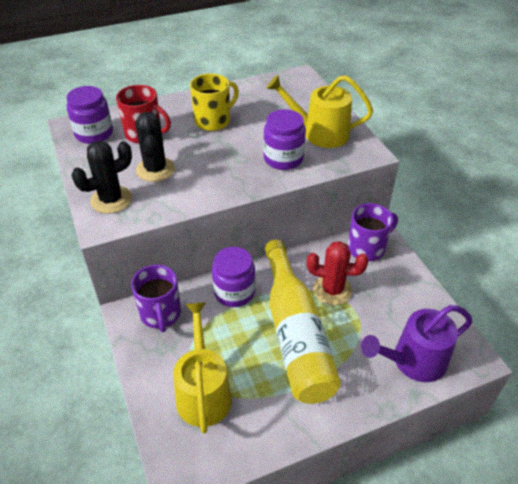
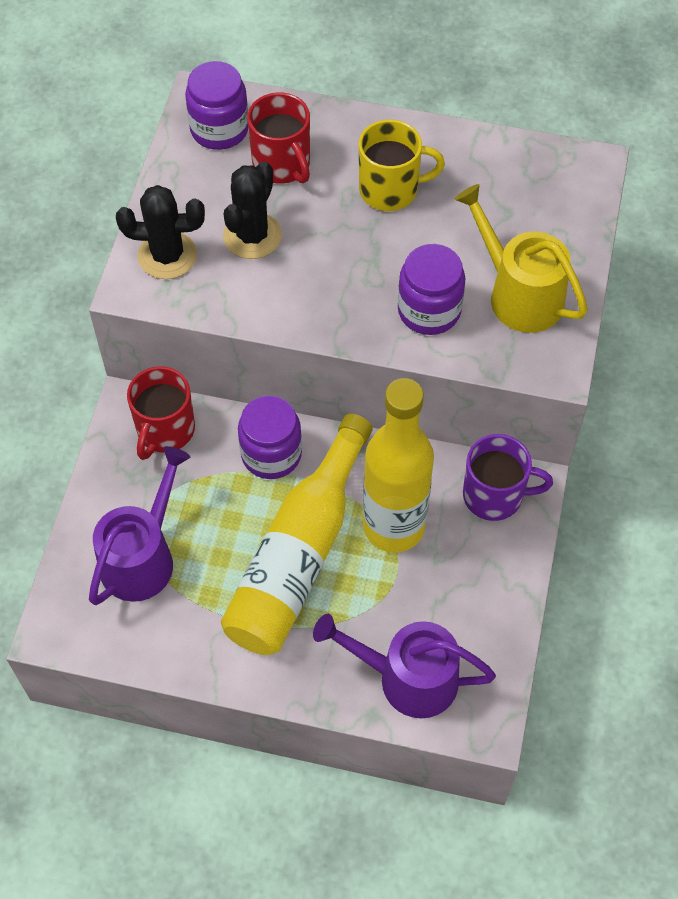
camera: 35 degrees right, 15 degrees up
(160, 314) = (165, 430): purple mug -> red mug
(203, 392) = (142, 557): yellow watering can -> purple watering can
(332, 290) = (394, 526): red cactus -> yellow bottle

